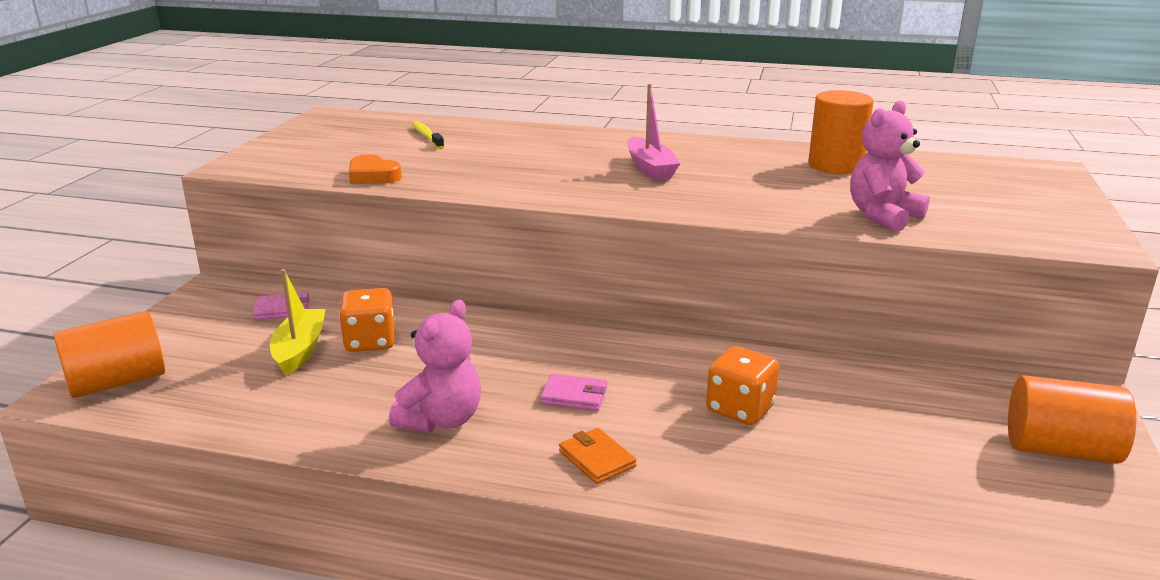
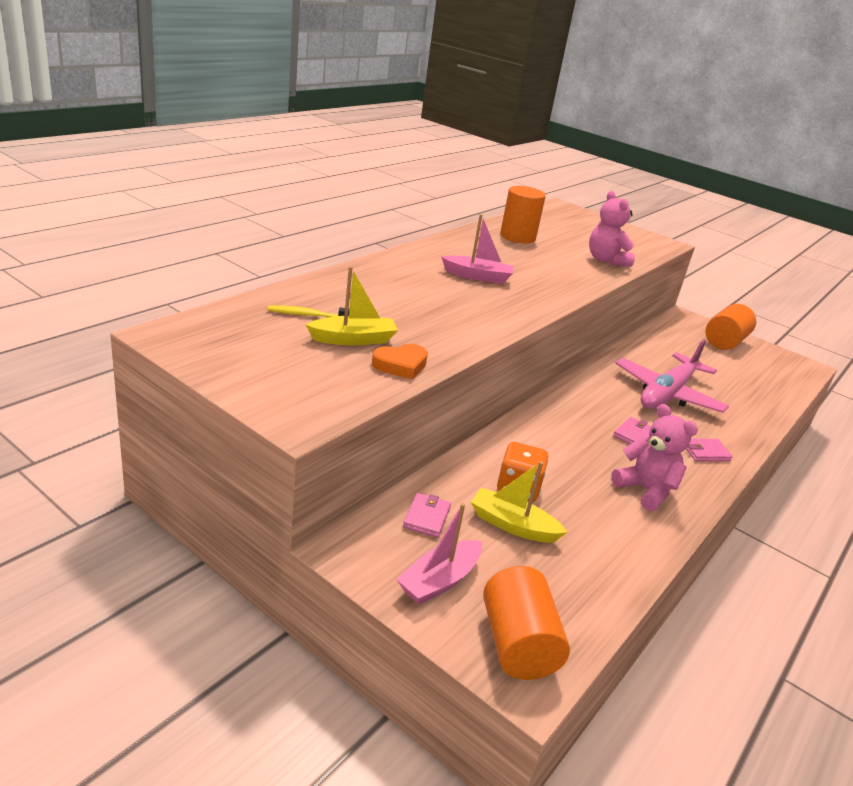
camera: 70 degrees left, 5 degrees up
(191, 332) = (439, 580): none -> pink boat
(401, 155) = (353, 339): none -> yellow boat
(597, 459) = (705, 452): orange wallet -> pink wallet
(740, 409) = (667, 393): orange dice -> pink plane

